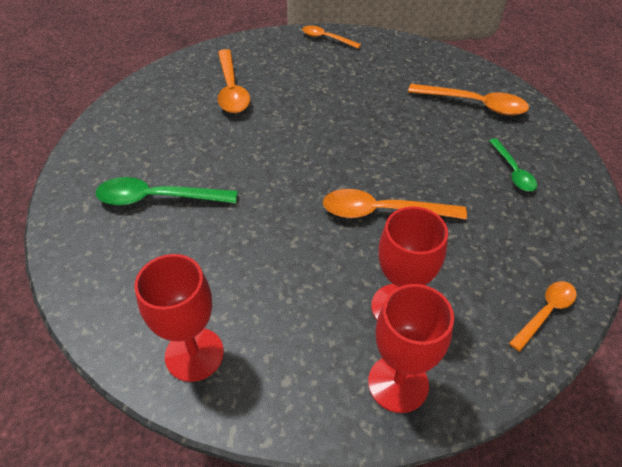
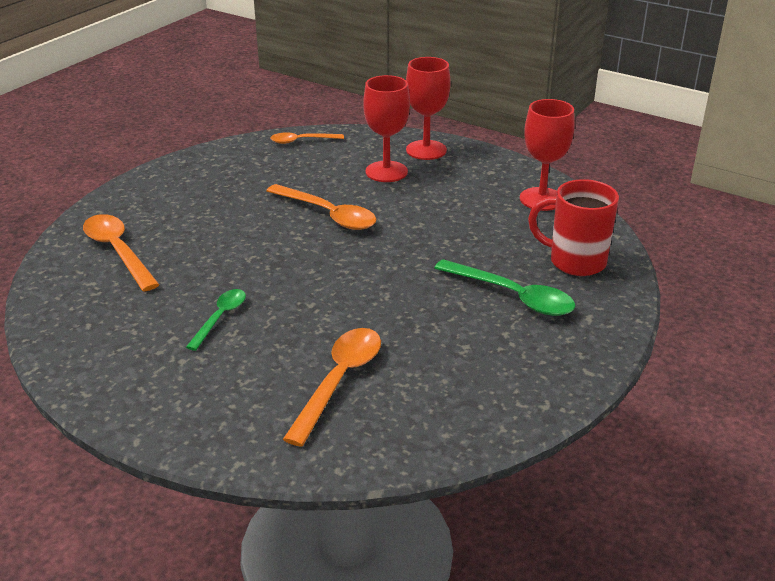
camera: 145 degrees left, 15 degrees down
(118, 265) = (575, 262): none -> red mug
(326, 38) = (129, 404): orange spoon -> none
(513, 171) = (188, 198): green spoon -> green spoon (220, 317)

